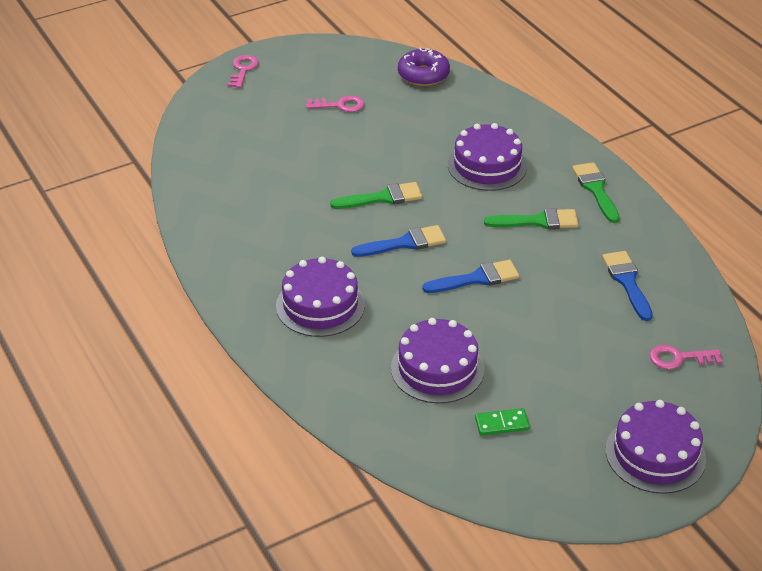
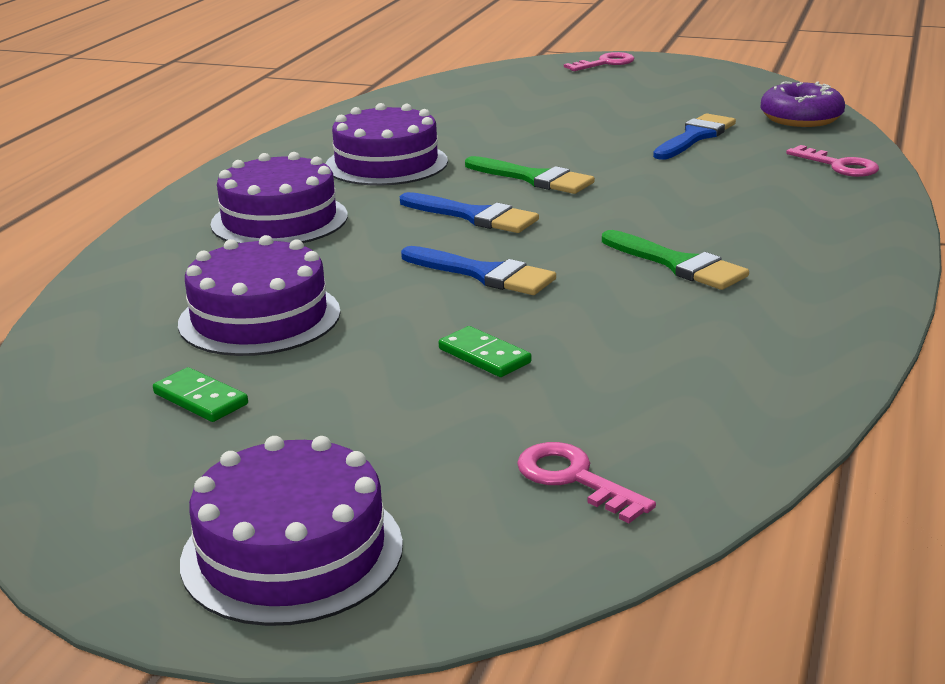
camera: 50 degrees right, 15 degrees down
(340, 105) = (648, 109): pink key -> pink key (838, 165)
(487, 165) = (719, 200): purple cake -> purple cake (386, 163)
(557, 324) = (484, 356): none -> green domino
(595, 189) = (830, 272): green brush -> none
(627, 282) = (677, 367): blue brush -> blue brush (695, 137)

